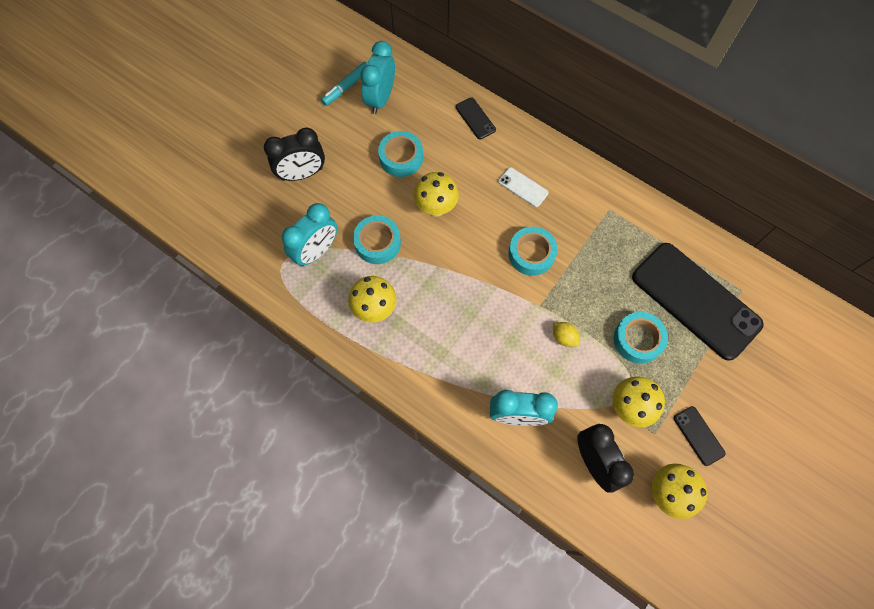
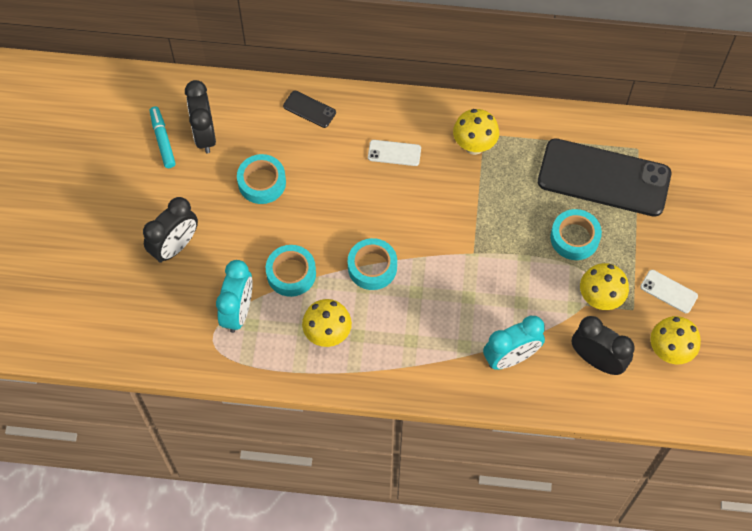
camera: 30 degrees left, 5 degrees down
(346, 87) = (162, 140): turquoise marker -> turquoise marker turned 150 degrees clockwise
(380, 99) = (204, 135): turquoise clock -> black clock
(436, 208) = (325, 213): yellow mushroom -> yellow mushroom (474, 146)
(531, 254) = (438, 211): turquoise tape -> turquoise tape (372, 267)
(563, 337) = (510, 269): yellow lemon -> none
(698, 435) = (668, 291): black phone -> white phone

